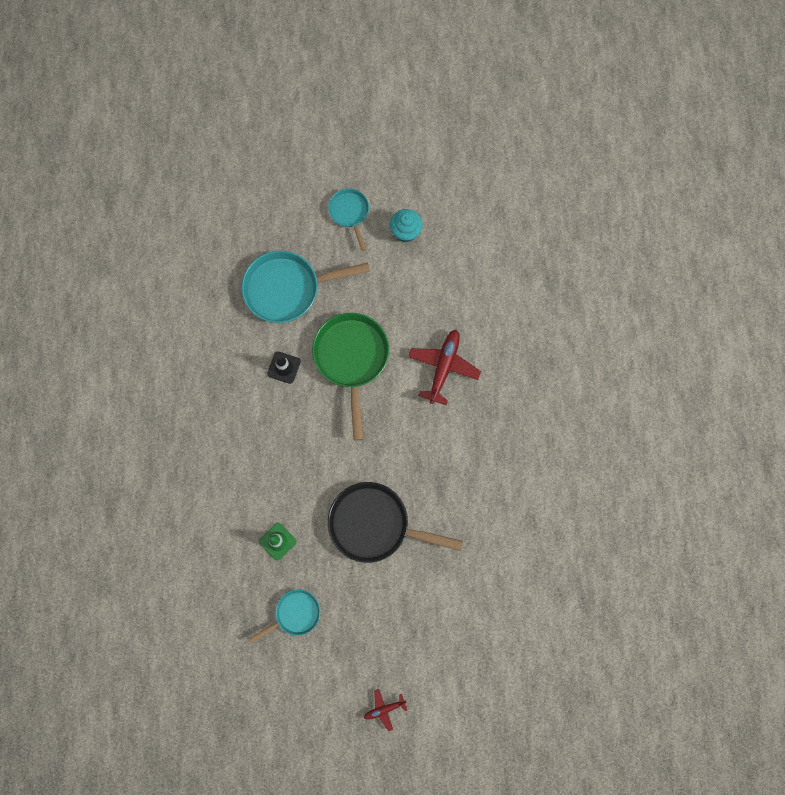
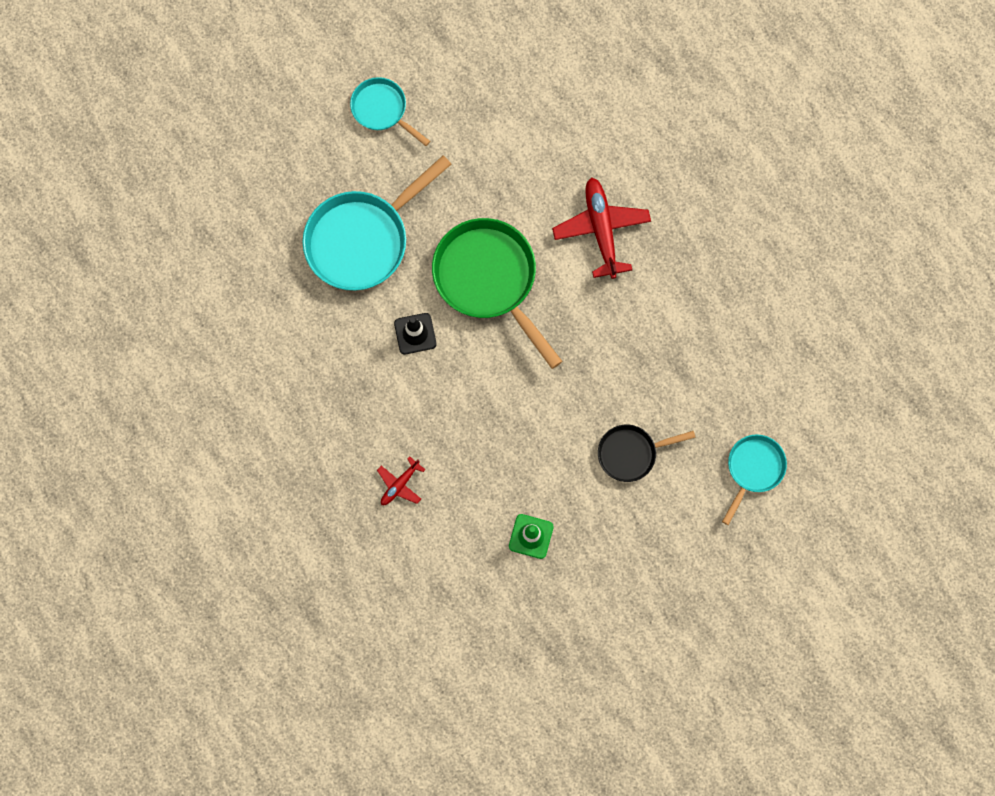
camera: 30 degrees left, 0 degrees up
(295, 614) = (601, 606): turquoise pan -> turquoise pan (753, 469)
(374, 524) = (631, 453): black pan -> black pan, size x0.55
(384, 709) = (766, 651): red plane -> red plane (400, 484)
(405, 232) = (462, 96): turquoise cupcake -> none

